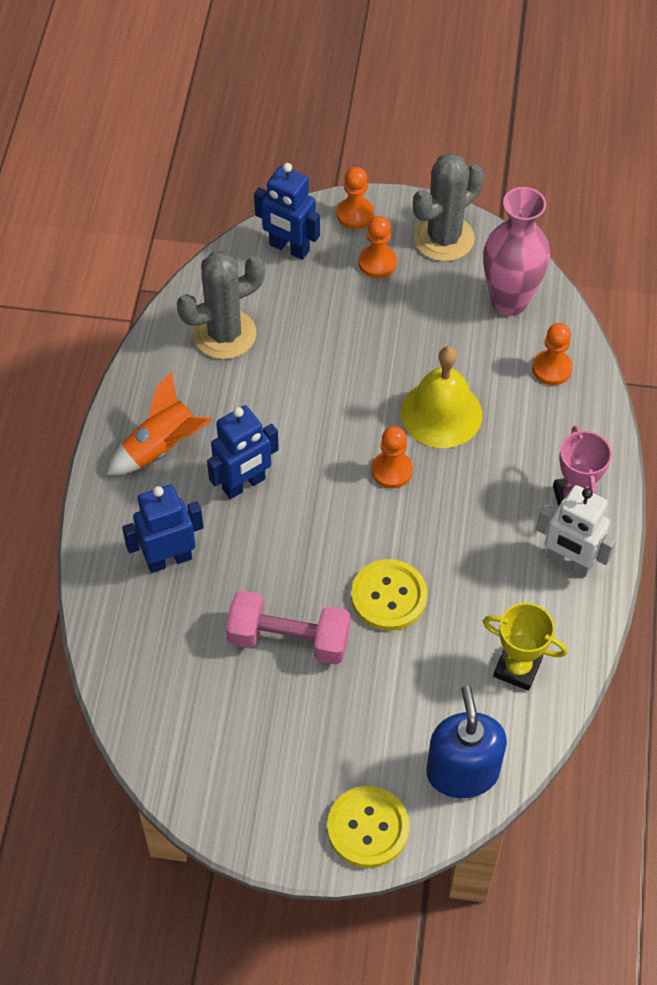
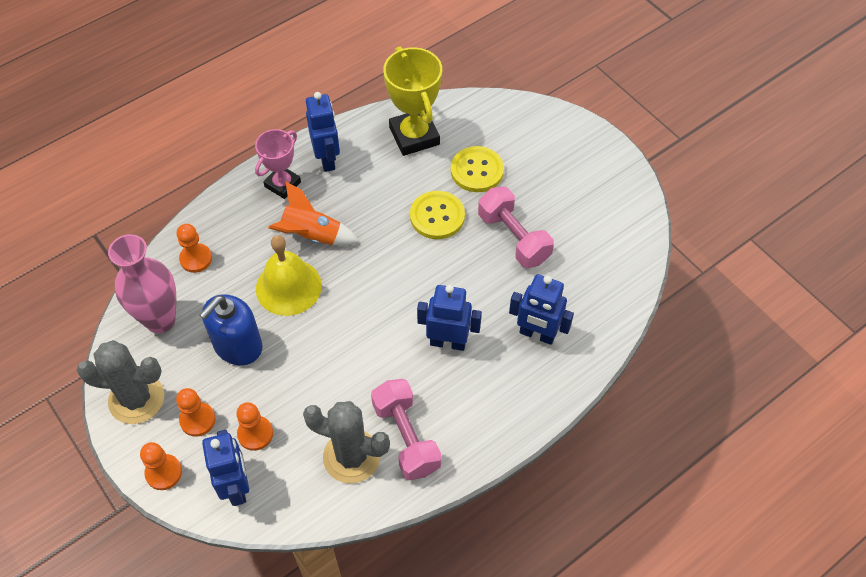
camera: 135 degrees left, 0 degrees up
(162, 448) = (473, 409): orange rocket -> orange rocket (311, 236)
(196, 382) = (406, 437): none -> pink dumbbell
(368, 828) = (564, 130): yellow button -> yellow button (477, 170)
(392, 470) = (356, 278): orange pawn -> orange pawn (255, 434)
(462, 771) = (493, 117): blue soap dispenser -> blue soap dispenser (237, 346)
(517, 668) = (414, 136): yellow trophy -> yellow trophy, size x1.55
(569, 562) = (327, 159): white robot -> blue robot

